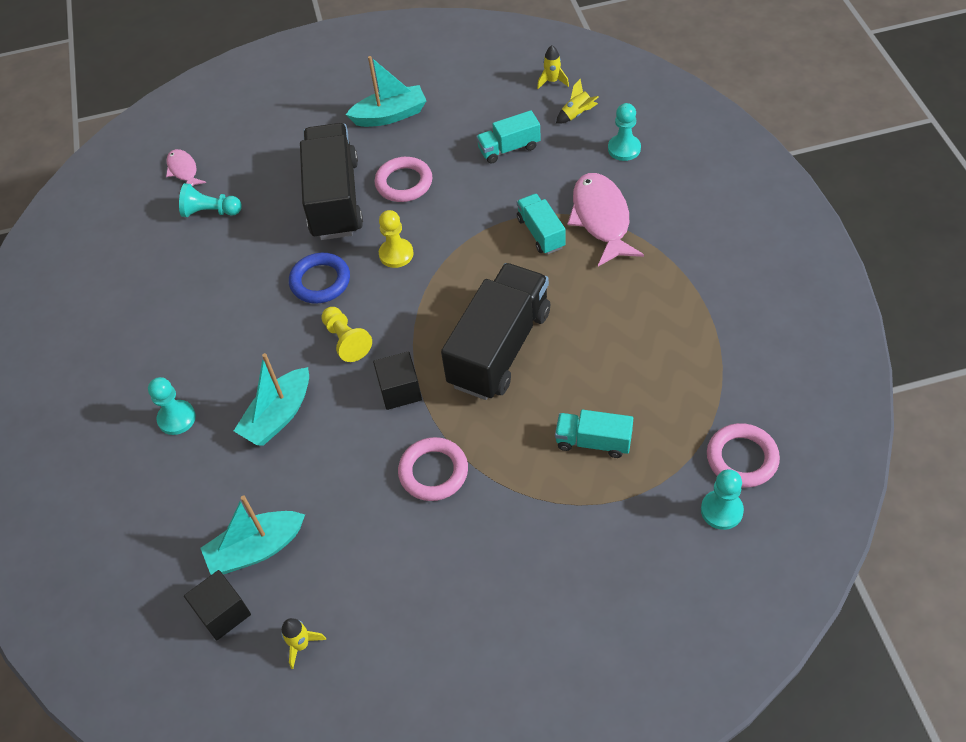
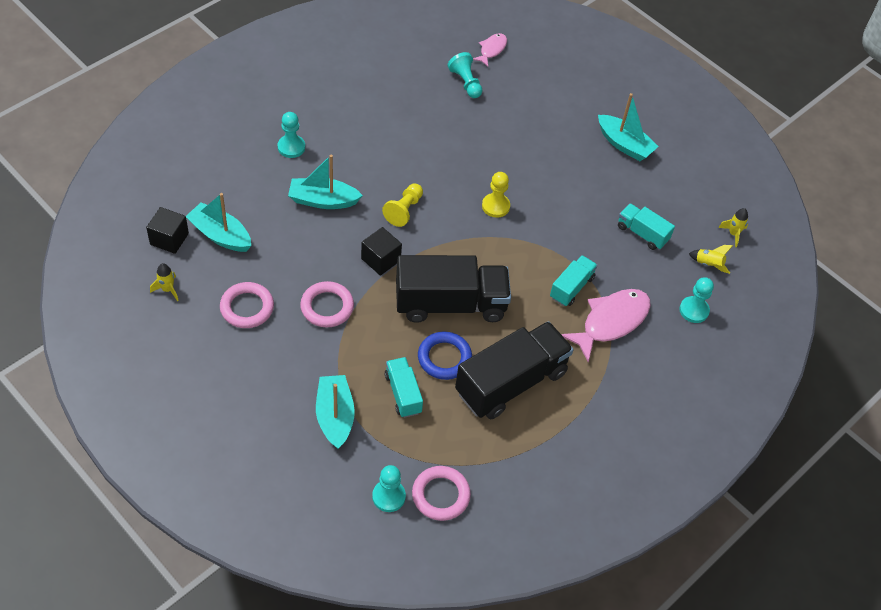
camera: 50 degrees right, 0 degrees up
(320, 281) = (444, 173): blue ring -> blue ring (444, 358)
(335, 199) = (522, 147): black truck -> black truck (511, 382)
(404, 183) = (564, 182): pink ring -> pink ring (247, 308)
(589, 523) = (335, 416): none -> turquoise boat

